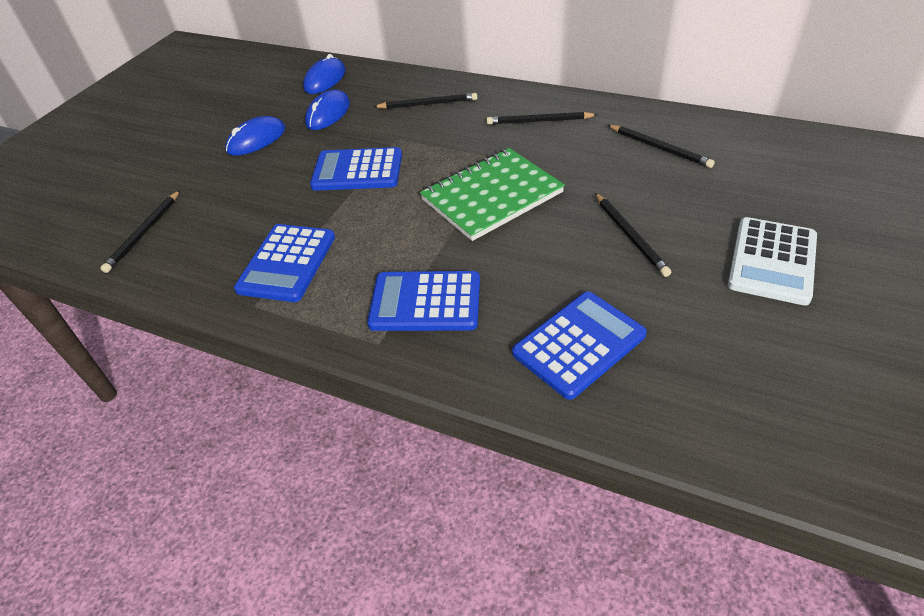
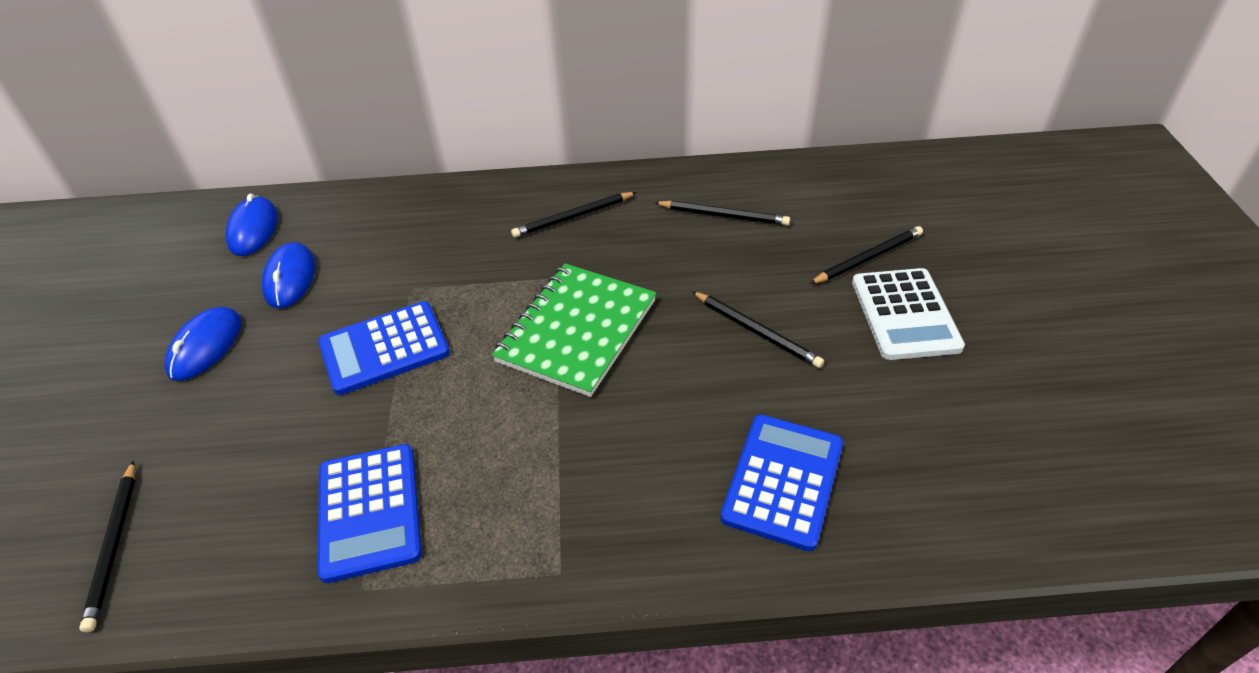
camera: 30 degrees left, 0 degrees up
(425, 302) = (584, 496): blue calculator -> none
(428, 104) = (421, 229): black pencil -> black pencil (868, 258)

